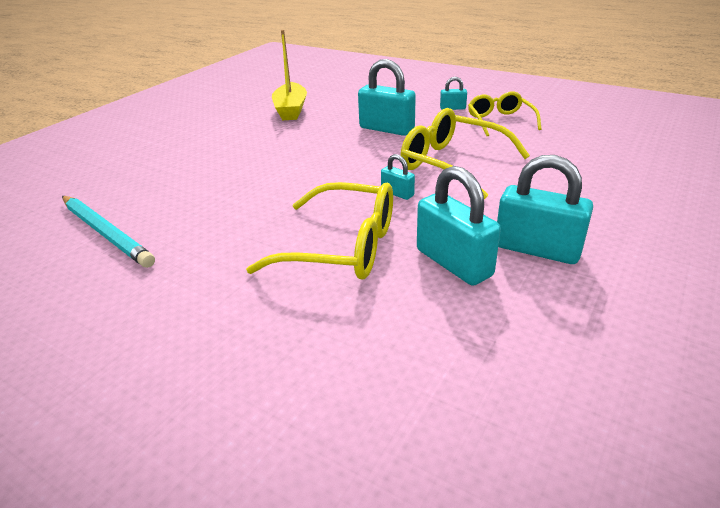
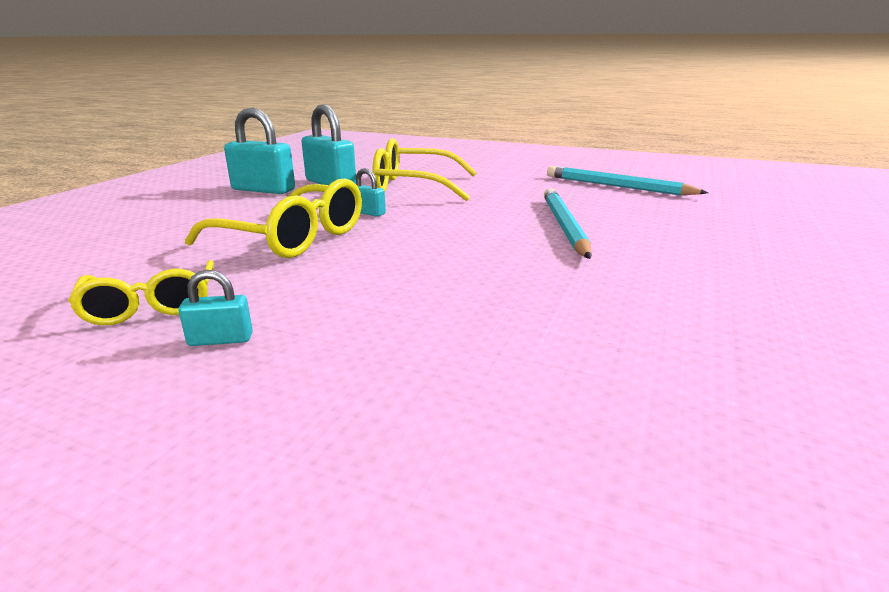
camera: 170 degrees right, 10 degrees down
(241, 169) = (564, 226): none -> turquoise pencil
(291, 110) = (607, 325): yellow boat -> none
(386, 129) = (379, 284): turquoise padlock -> none

